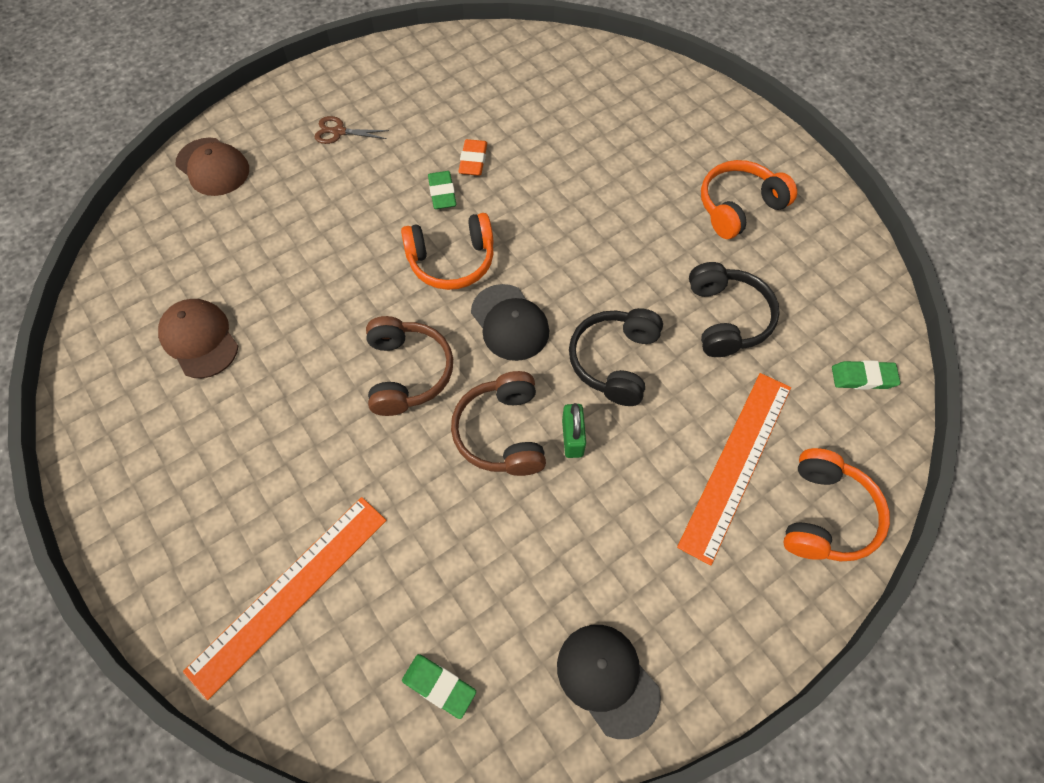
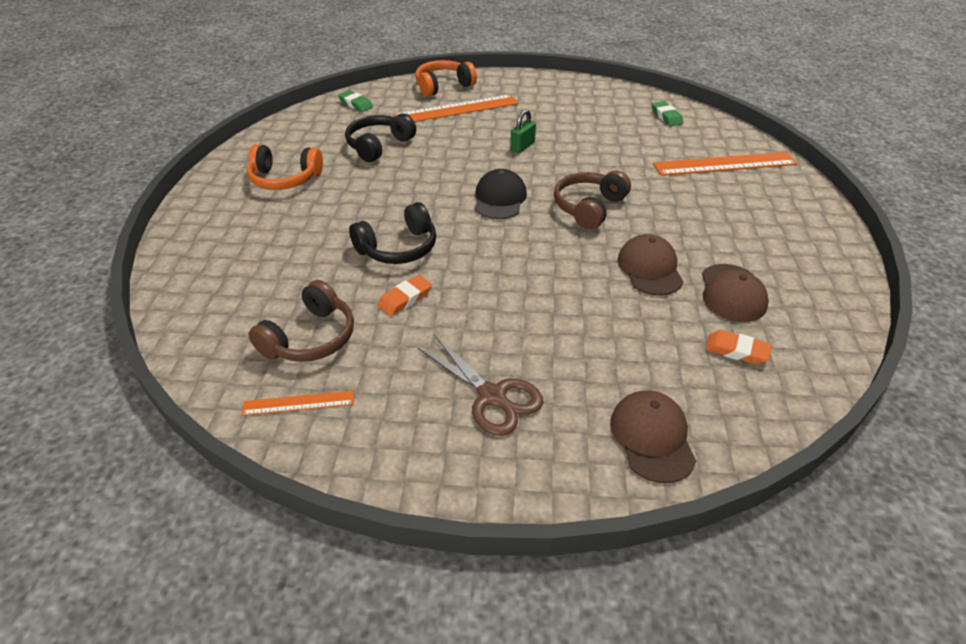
camera: 140 degrees left, 20 degrees down
(175, 274) = (736, 351): none -> orange eraser
(292, 322) = (650, 268): none -> brown cap
(339, 132) = (492, 396): brown scissors -> brown scissors, size x1.63
(442, 193) = (457, 289): green eraser -> none
(451, 261) = (500, 245): orange headphones -> none
(455, 60) = (298, 403): none -> orange ruler
(501, 432) = (558, 163): brown headphones -> brown headphones (310, 338)
(607, 679) = (590, 93): black cap -> none
(614, 361) = (462, 159): black headphones -> black headphones (398, 248)

